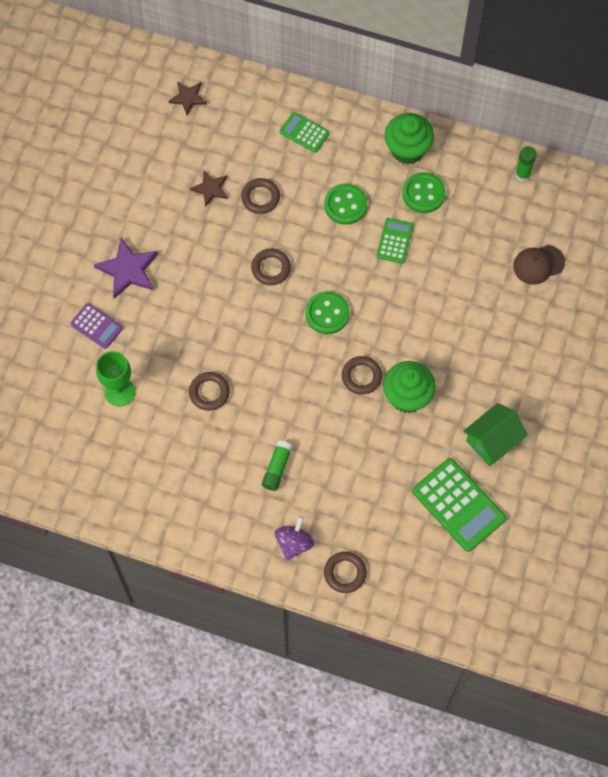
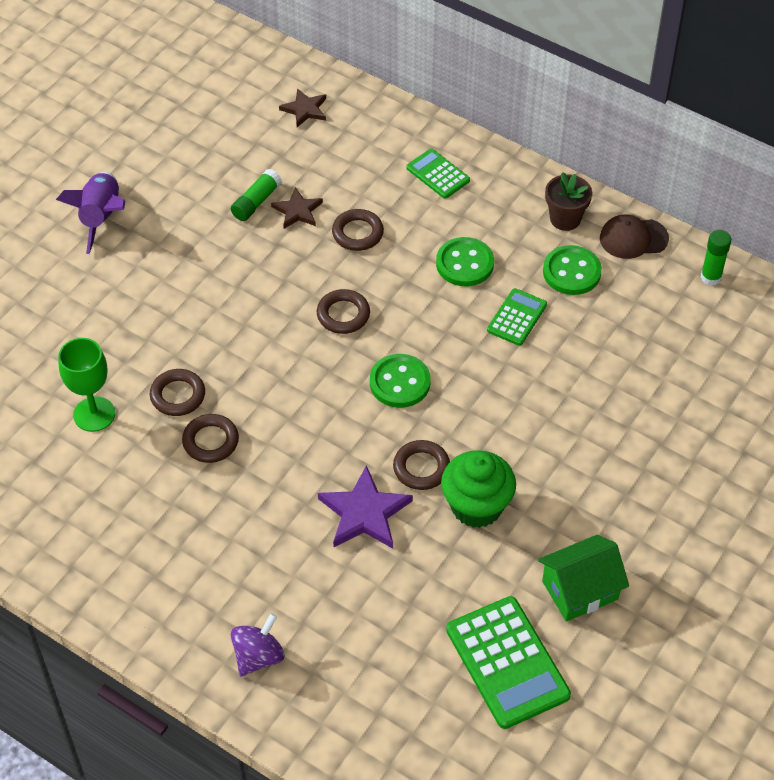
camera: 15 degrees right, 15 degrees down
(67, 229) = (101, 218): none -> purple rocket
(96, 326) = (95, 332): purple calculator -> none
(128, 270) = (160, 277): purple star -> purple star (364, 513)
(277, 468) = (268, 555): green glue stick -> green glue stick (256, 202)
(345, 573) = (316, 714): brown ring -> brown ring (178, 395)
(407, 149) = (565, 219): green cupcake -> brown flower pot
(538, 264) = (704, 386): brown cap -> brown cap (633, 238)

